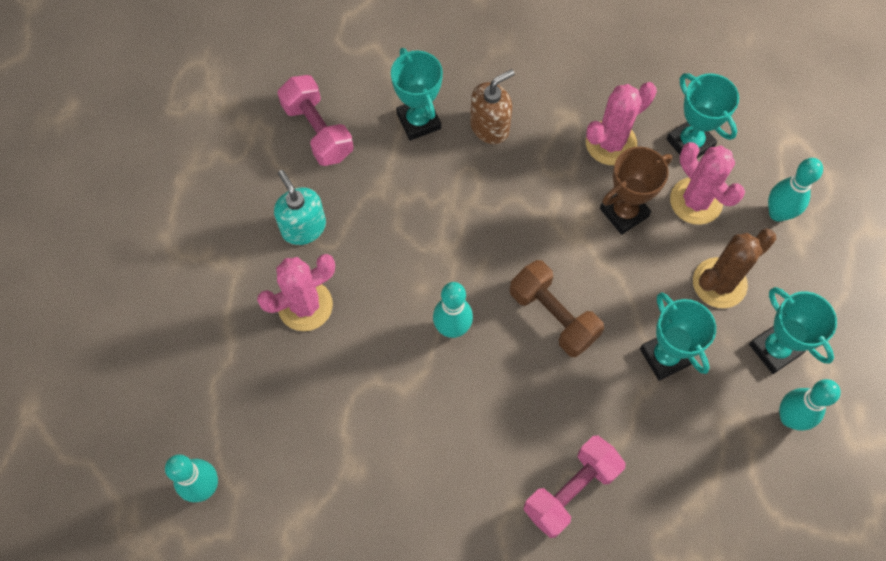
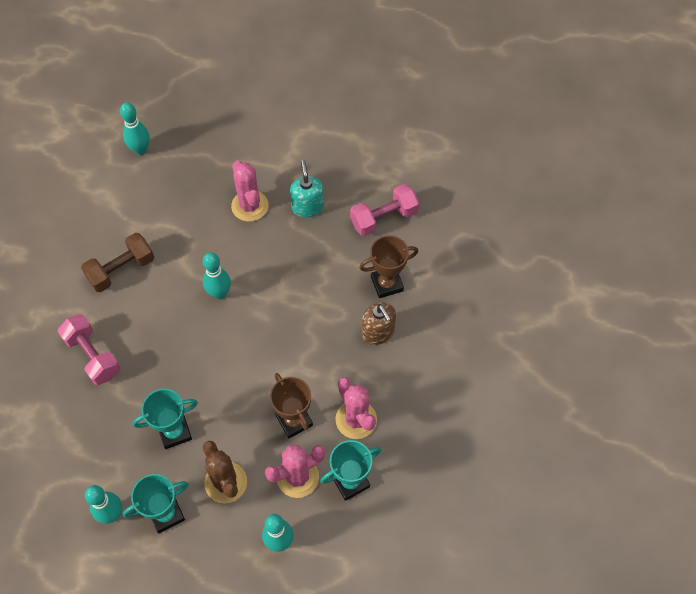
camera: 95 degrees right, 5 degrees down
(303, 227) = (307, 207): turquoise soap dispenser -> turquoise soap dispenser turned 75 degrees counterclockwise
(418, 121) = (387, 284): turquoise trophy -> brown trophy
(553, 316) = (218, 359): brown dumbbell -> brown dumbbell (121, 270)

